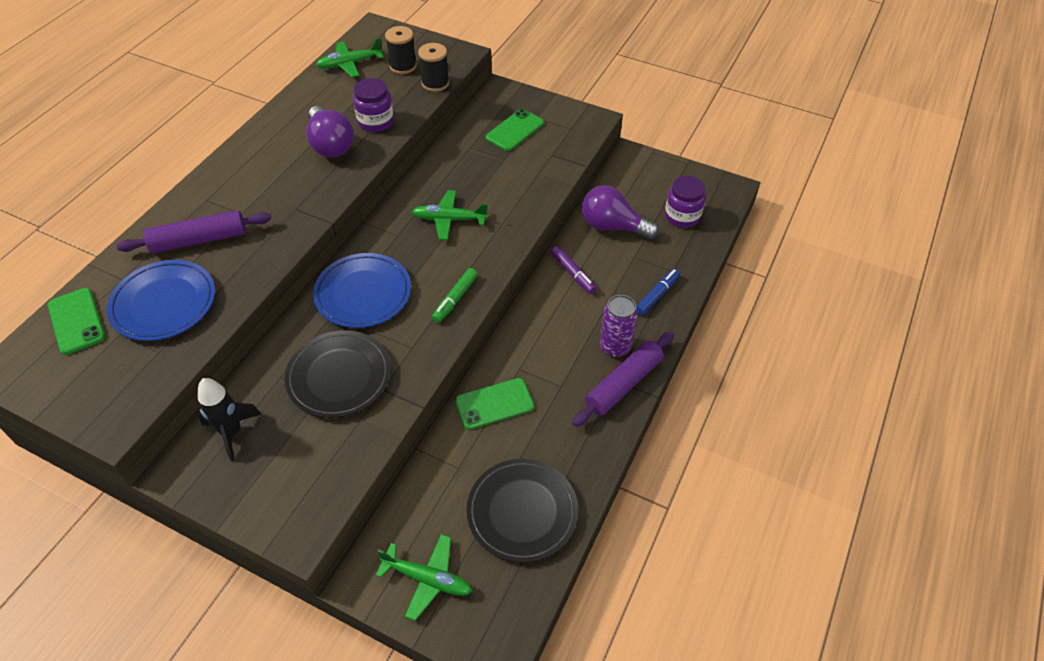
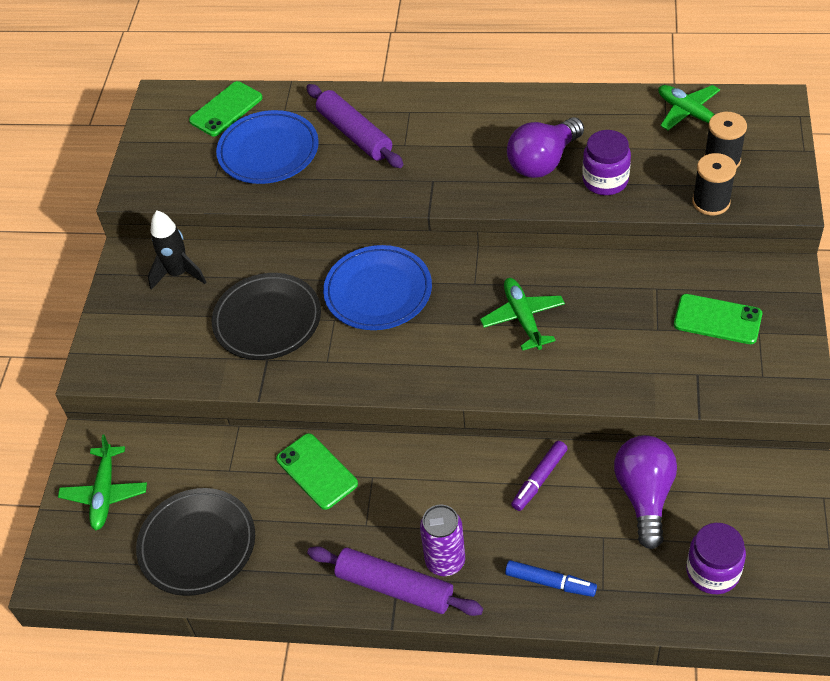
camera: 75 degrees right, 0 degrees up
(455, 299) = (408, 371): green marker -> none

